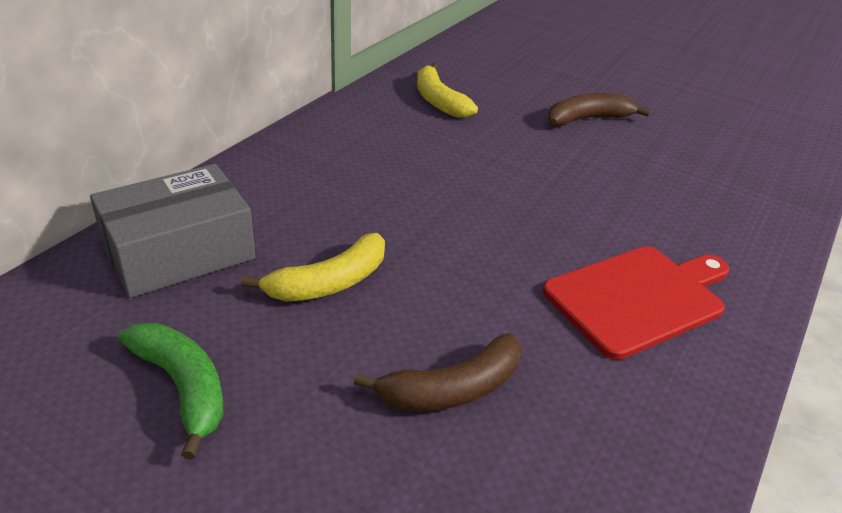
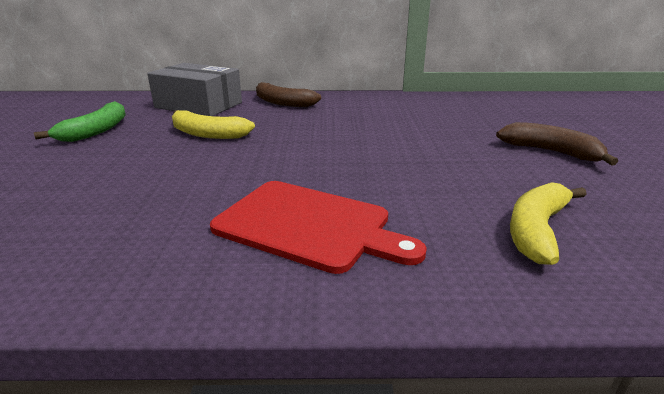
camera: 60 degrees right, 10 degrees down
(438, 101) = (453, 110): yellow banana -> yellow banana (536, 230)
(452, 389) = (132, 184): brown banana -> brown banana (282, 103)

